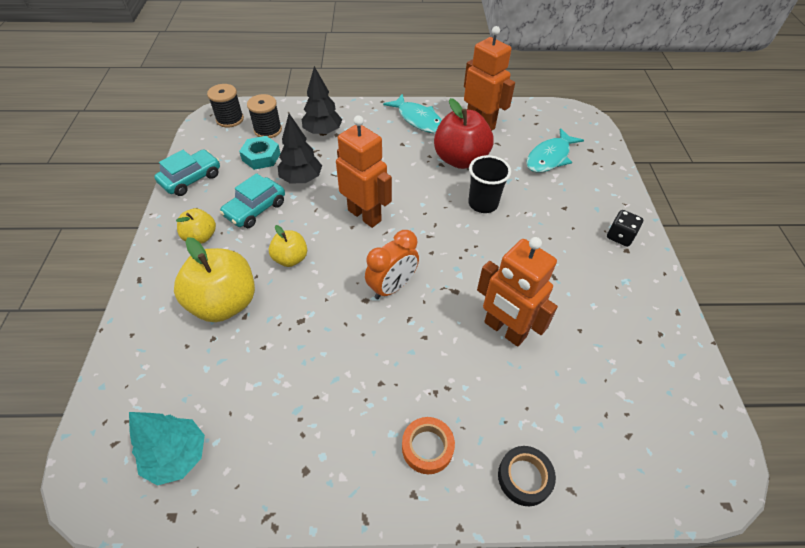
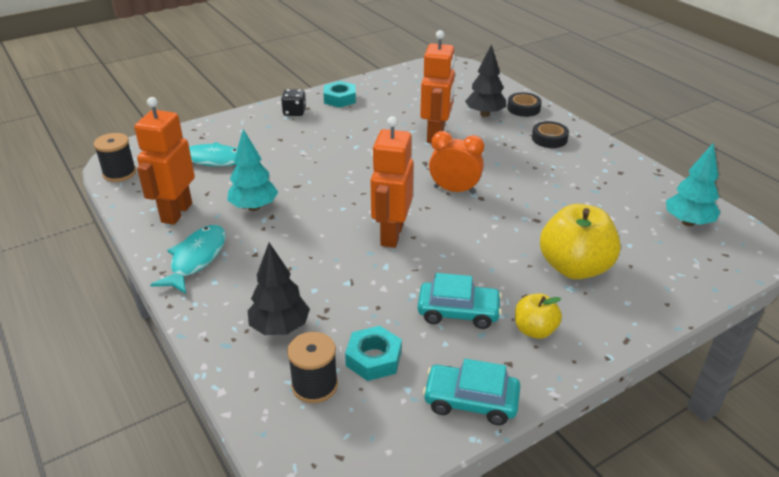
camera: 120 degrees left, 15 degrees down
(230, 119) = (321, 447): black spool -> black spool (119, 173)
(290, 258) = (489, 254): yellow apple -> none
(301, 179) = (381, 302): black tree -> black tree (484, 114)
(427, 447) = (549, 139): orange tape -> black tape
(460, 159) = (254, 207): red apple -> turquoise tree
(483, 204) = (312, 177): black cup -> none
(639, 285) = (339, 99): none -> turquoise nut

